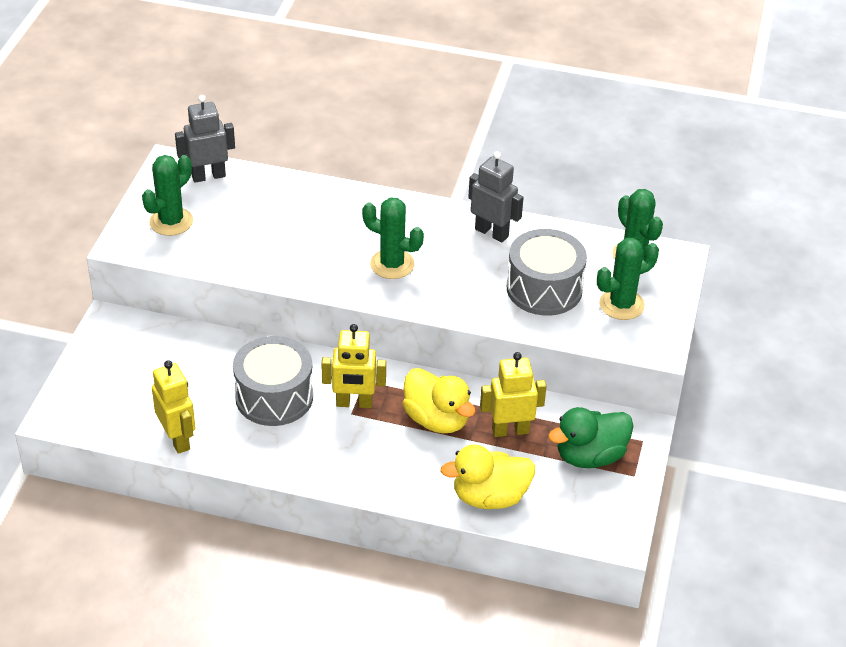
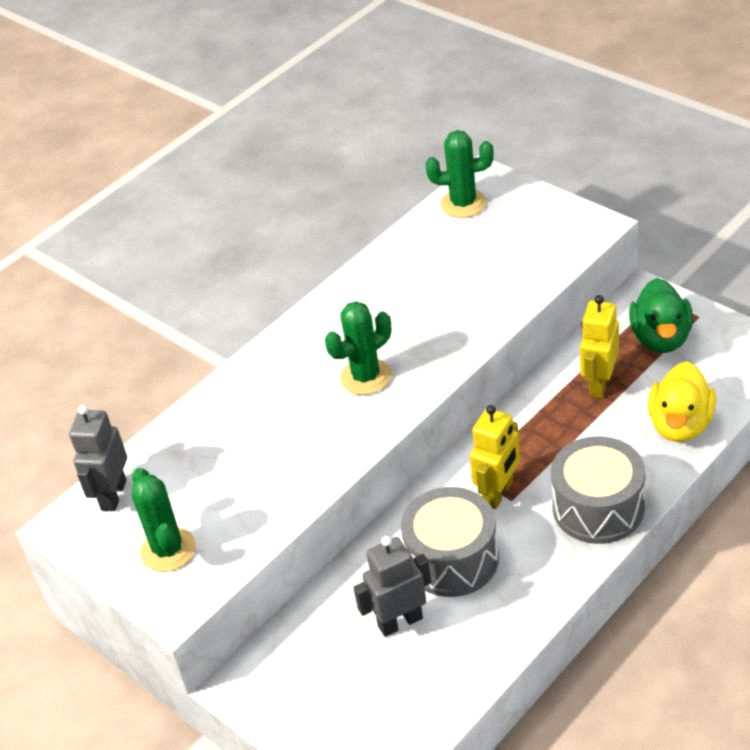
camera: 55 degrees left, 0 degrees up
(177, 439) = (471, 666): yellow robot -> none
(436, 419) = (556, 434): yellow duck -> none
(492, 233) = (368, 290): grey robot -> grey robot (400, 622)
(544, 289) = (472, 276): grey drum -> grey drum (598, 507)
(621, 304) = (525, 231): green cactus -> none

